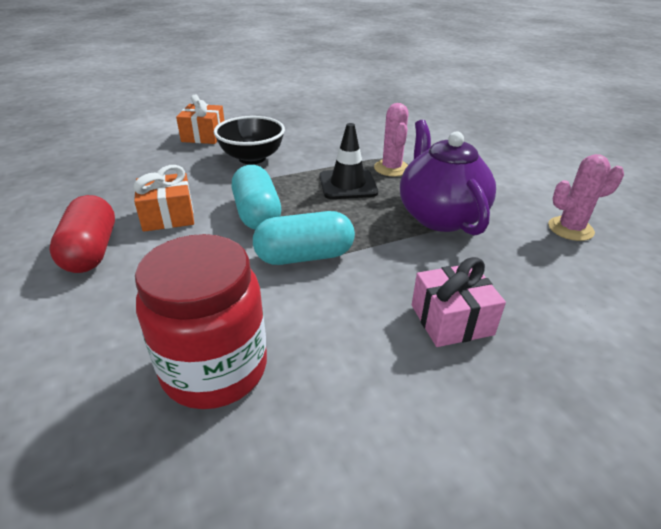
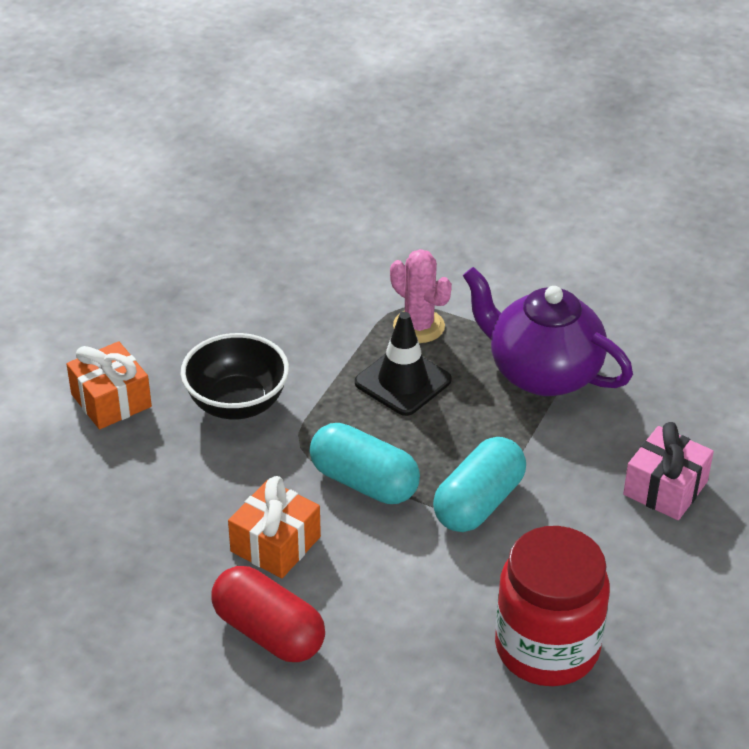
camera: 40 degrees left, 5 degrees up
(570, 229) = (668, 319): pink cactus -> none

